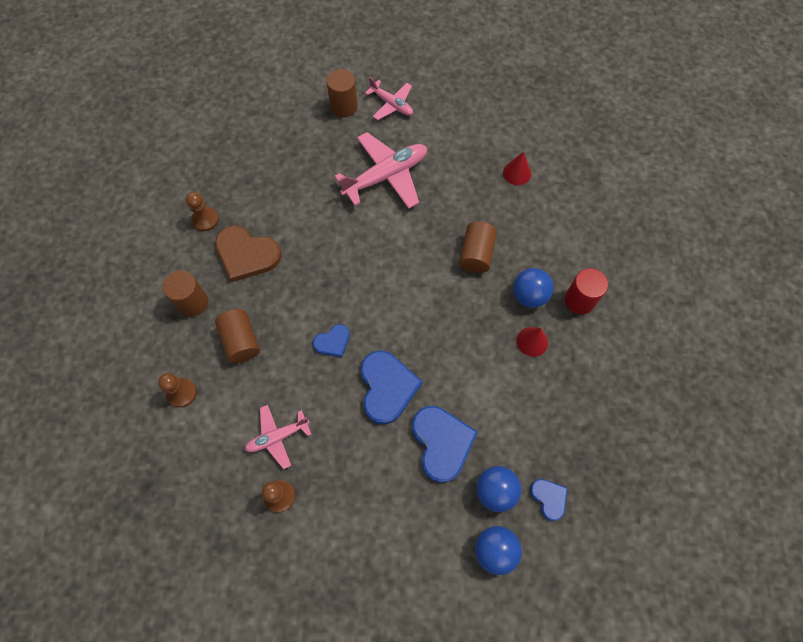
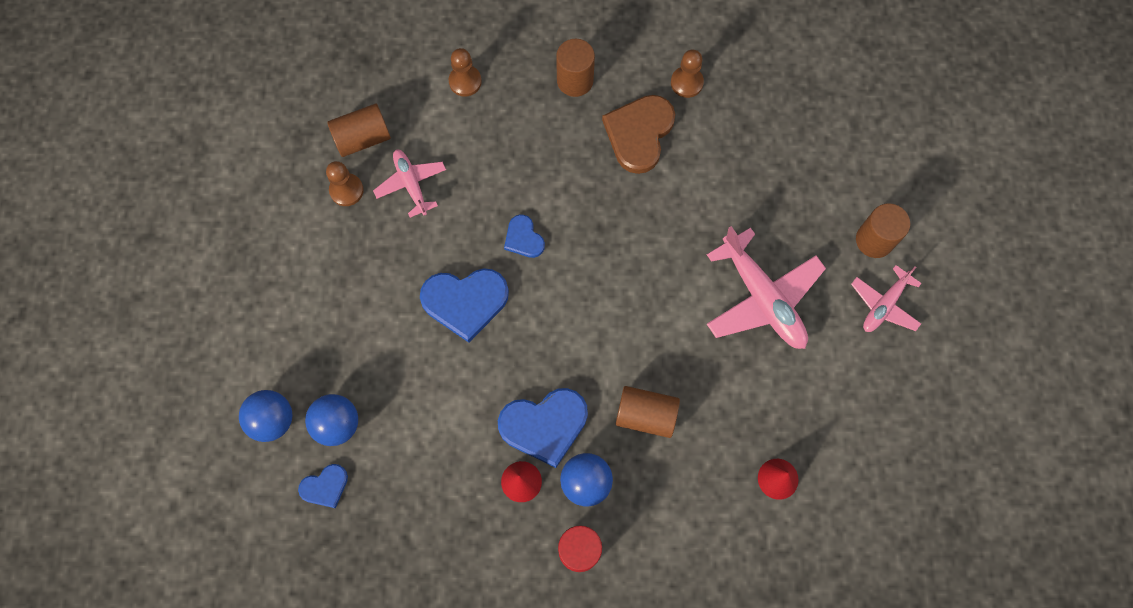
camera: 90 degrees right, 5 degrees up
(241, 341) = (525, 137): brown cylinder -> brown cylinder (362, 138)
(442, 443) = (396, 364): blue heart -> blue heart (544, 425)

